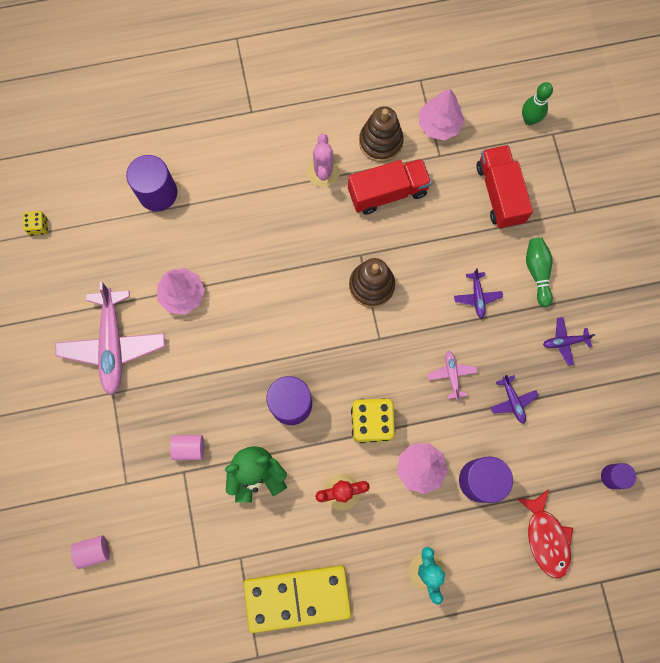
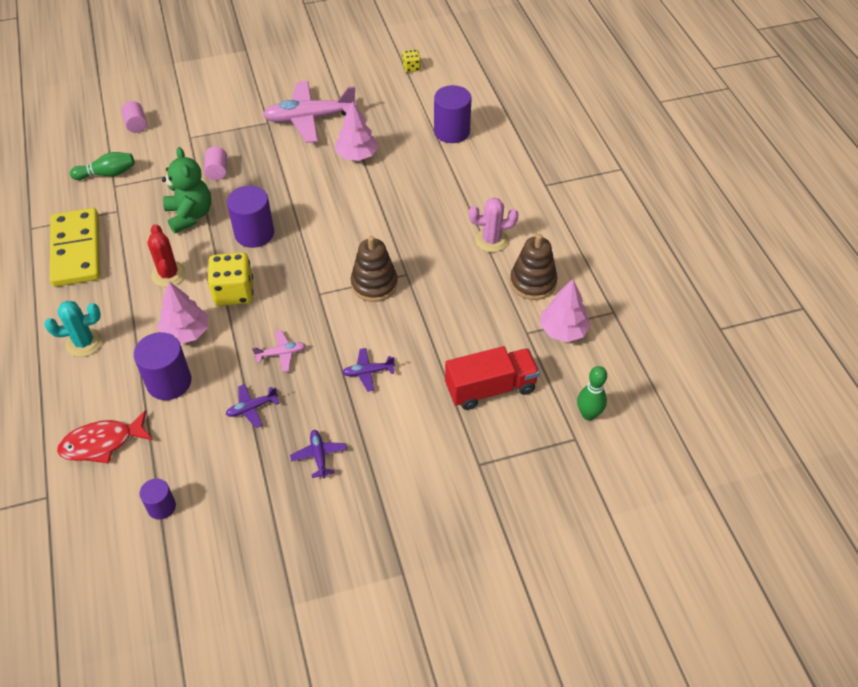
camera: 85 degrees right, 25 degrees down
(387, 192) = (477, 291): red truck -> none
(537, 272) = (400, 427): green bowling pin -> green bowling pin (107, 174)

